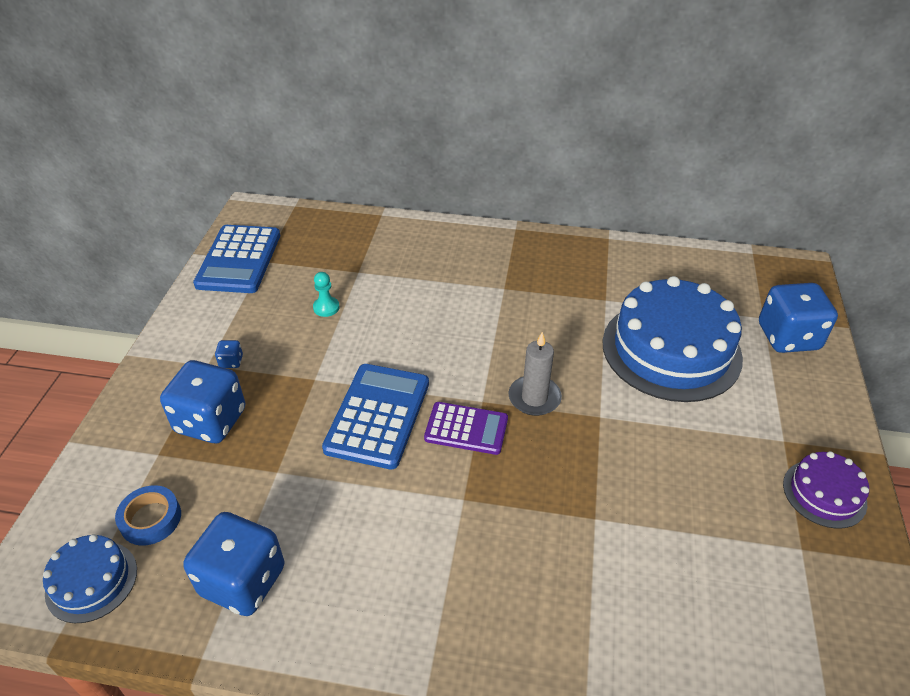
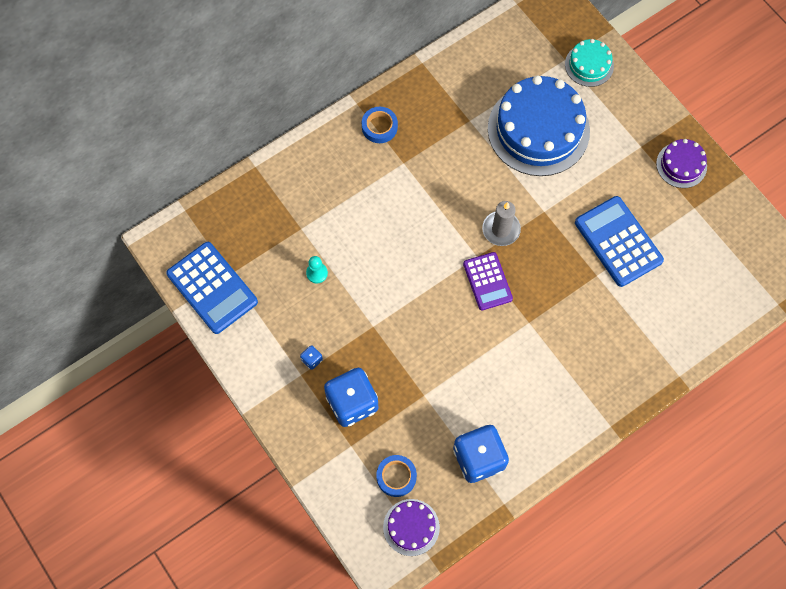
camera: 45 degrees left, 25 degrees up
(91, 581) = (411, 527): blue cake -> purple cake
(377, 416) = (434, 316): blue calculator -> blue calculator (618, 242)
(466, 429) = (487, 281): purple calculator -> purple calculator turned 105 degrees clockwise
(515, 253) = (379, 127): none -> blue tape
(788, 337) = (589, 65): blue dice -> turquoise cake

